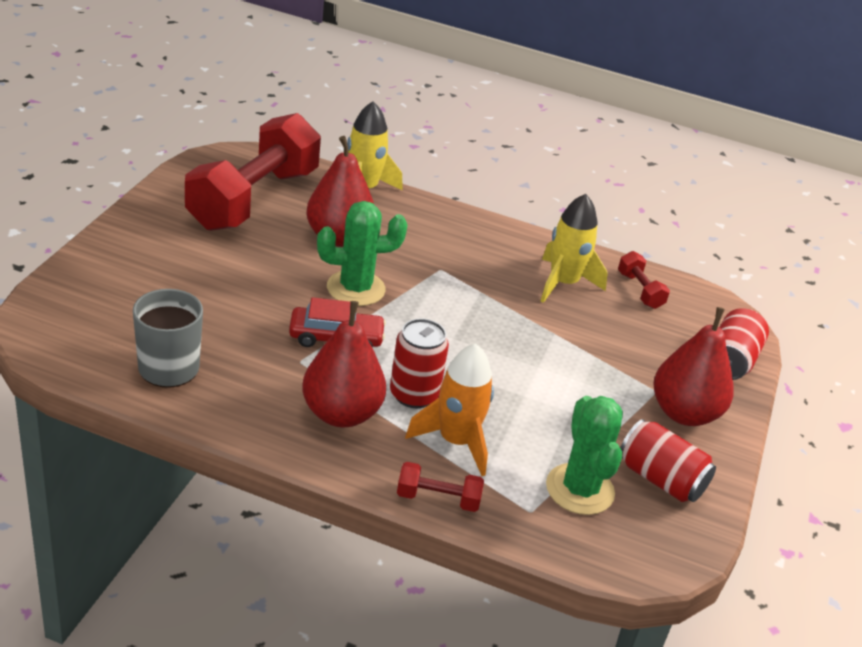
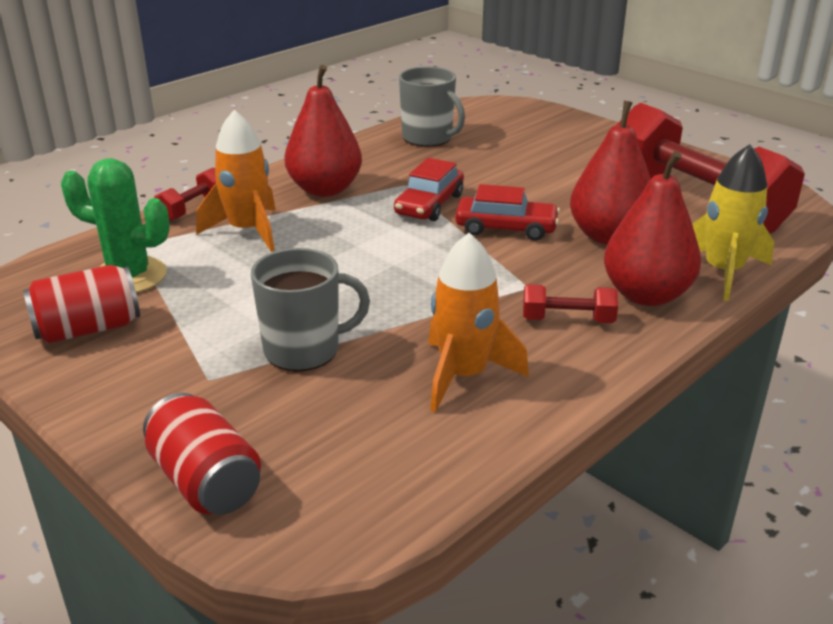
camera: 120 degrees right, 5 degrees down
(356, 288) = (506, 228): green cactus -> red car
(414, 394) = (323, 225): red can -> none
(563, 283) = (463, 375): yellow rocket -> orange rocket
(593, 356) = (304, 350): none -> grey mug
(640, 290) = (416, 449): red dumbbell -> red dumbbell (567, 320)
(684, 413) = (155, 386): red pear -> red pear (646, 295)

